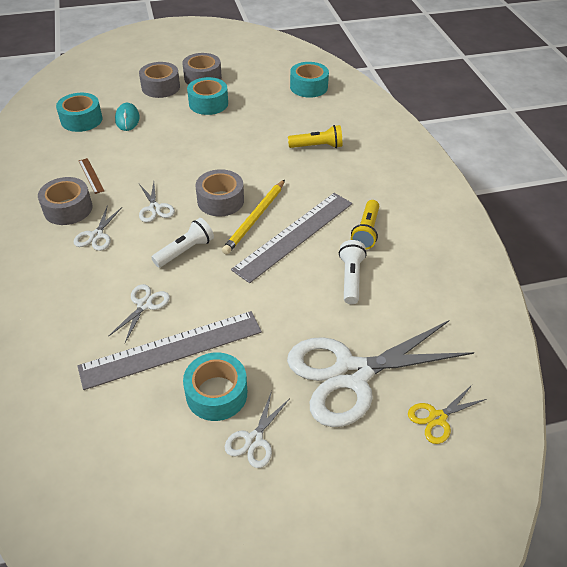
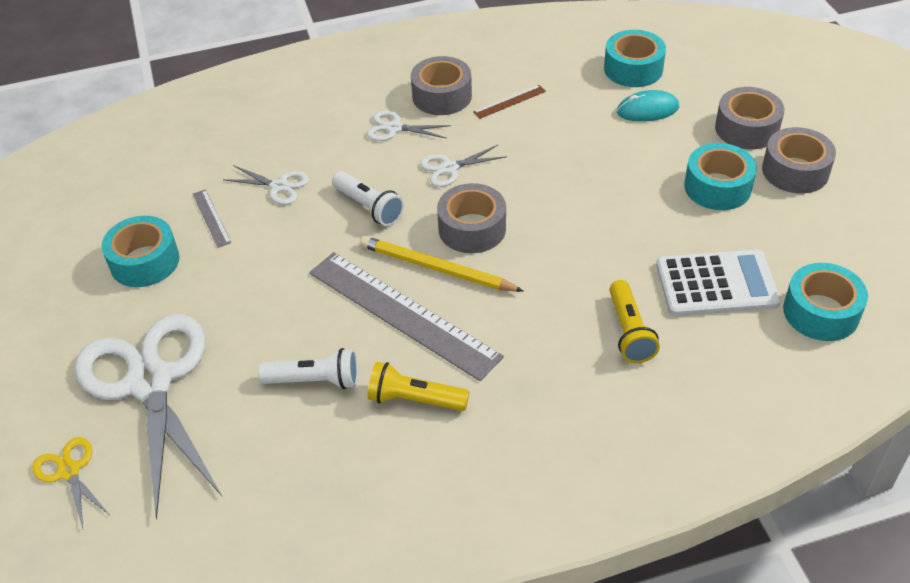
camera: 90 degrees right, 0 degrees up
(171, 348) = (211, 218): grey ruler -> grey ruler, size x0.42
(254, 440) = (80, 298): white scissors -> none
(285, 114) = (716, 284): none -> white calculator

